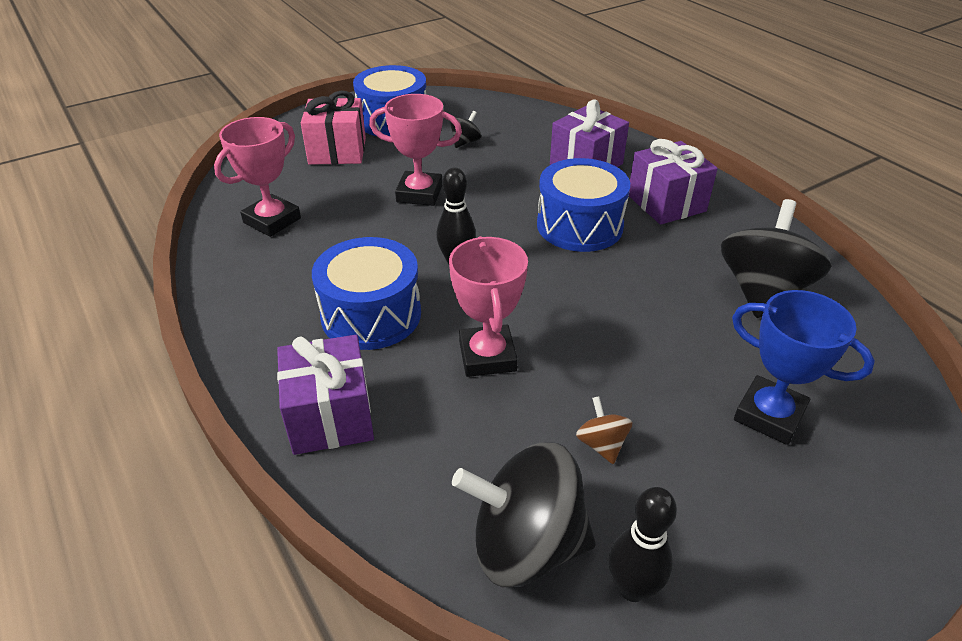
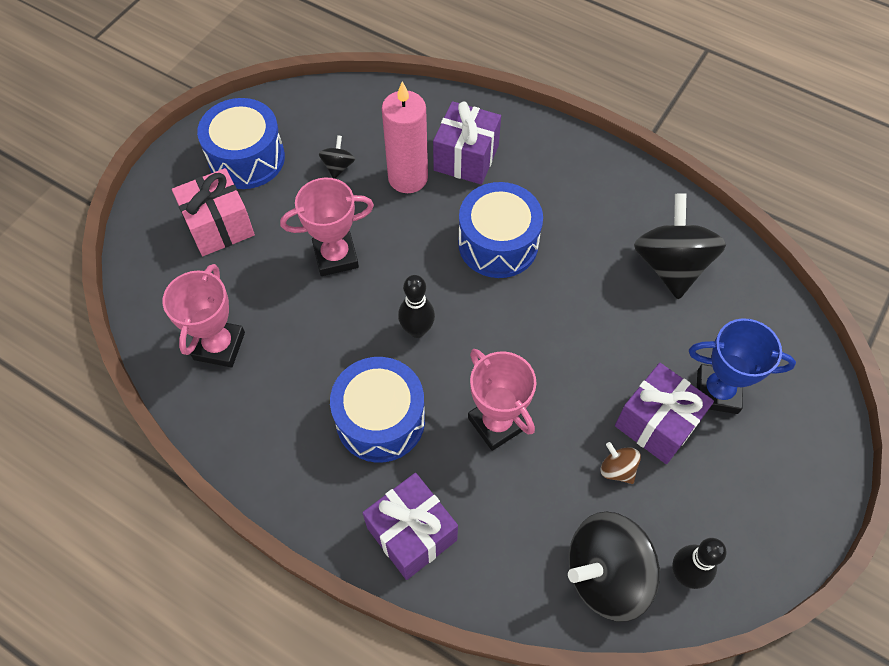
camera: 25 degrees left, 20 degrees up
(522, 163) = (408, 178): none -> pink candle
(666, 203) = (557, 186): purple gift -> purple gift (657, 423)

